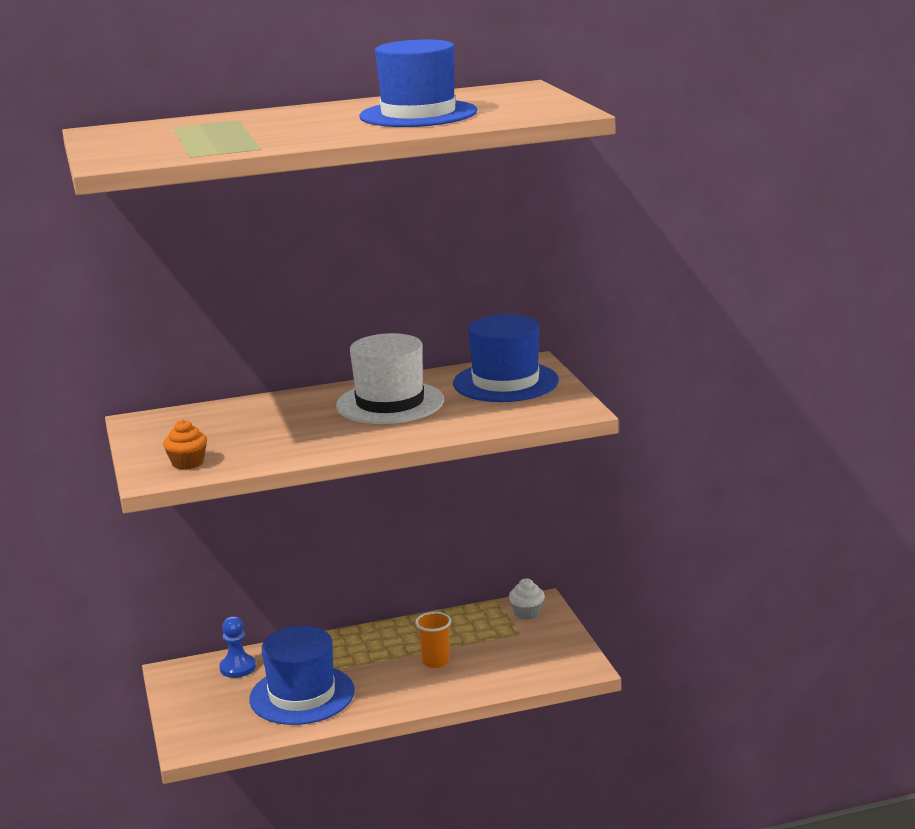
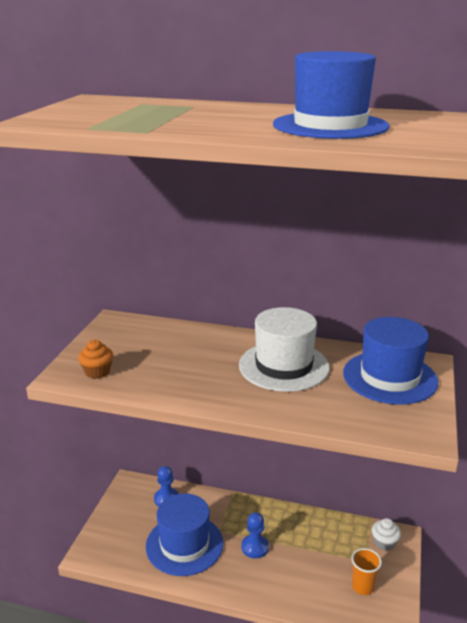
camera: 30 degrees right, 5 degrees up
(388, 667) = (255, 547): none -> blue pawn
(435, 661) = (289, 559): orange cup -> orange cup (363, 586)

